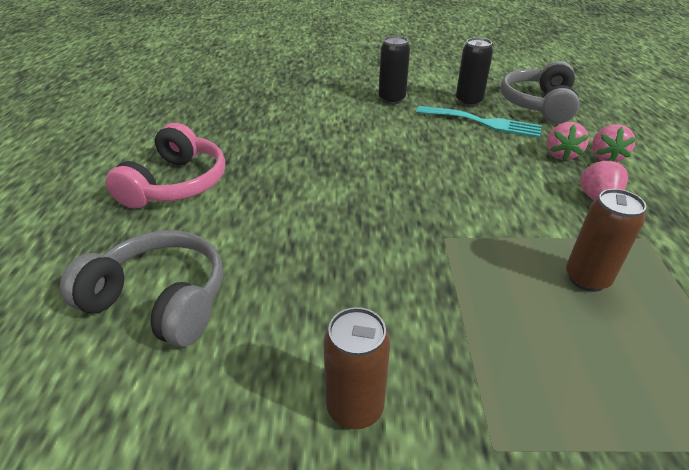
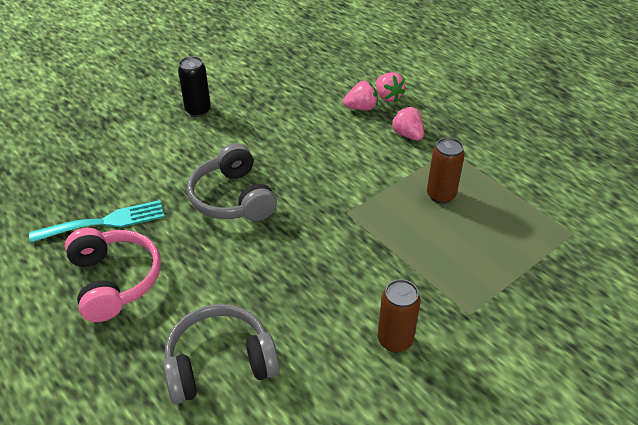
camera: 40 degrees left, 5 degrees up
(468, 102) = (259, 86): black can -> none
(483, 122) = (288, 102): turquoise fork -> turquoise fork (105, 222)
(538, 105) = (311, 66): grey headphones -> grey headphones (232, 198)
(561, 154) = (361, 108): pink strawberry -> pink strawberry turned 75 degrees counterclockwise

